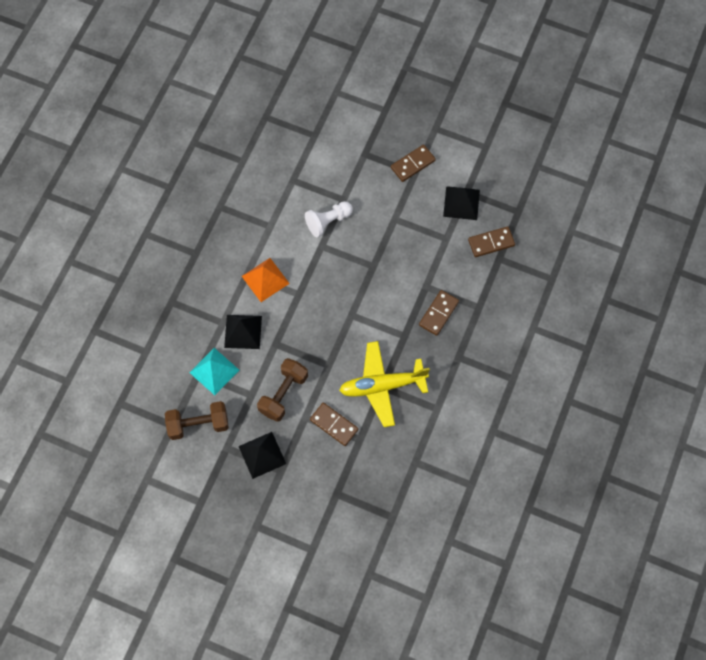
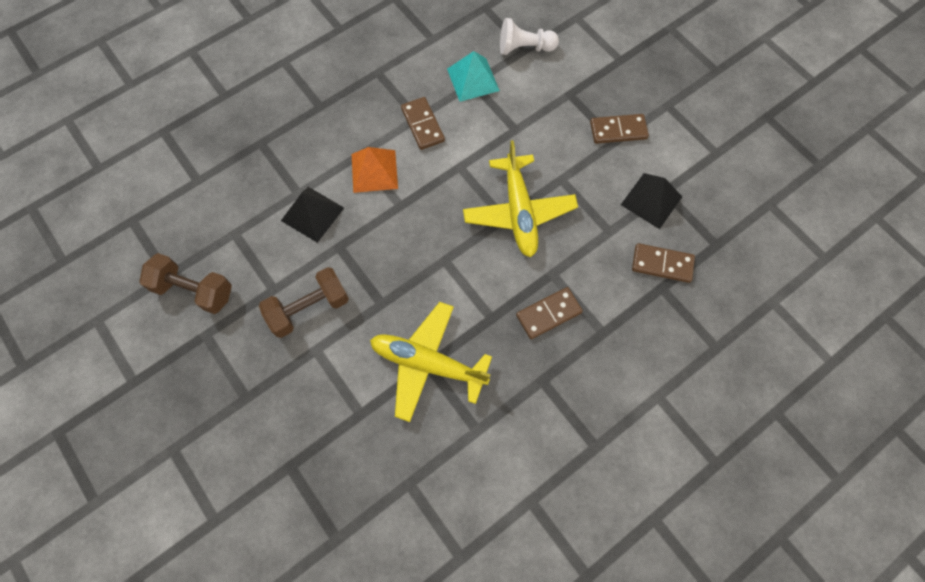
camera: 30 degrees right, 0 degrees up
(214, 371) = (252, 240): turquoise pyramid -> turquoise pyramid (473, 79)
(262, 455) = (237, 366): black pyramid -> none
(328, 222) = (483, 144): white pawn -> white pawn (524, 48)
(334, 424) = (342, 378): brown domino -> brown domino (423, 125)
(380, 256) = (519, 212): none -> yellow plane

